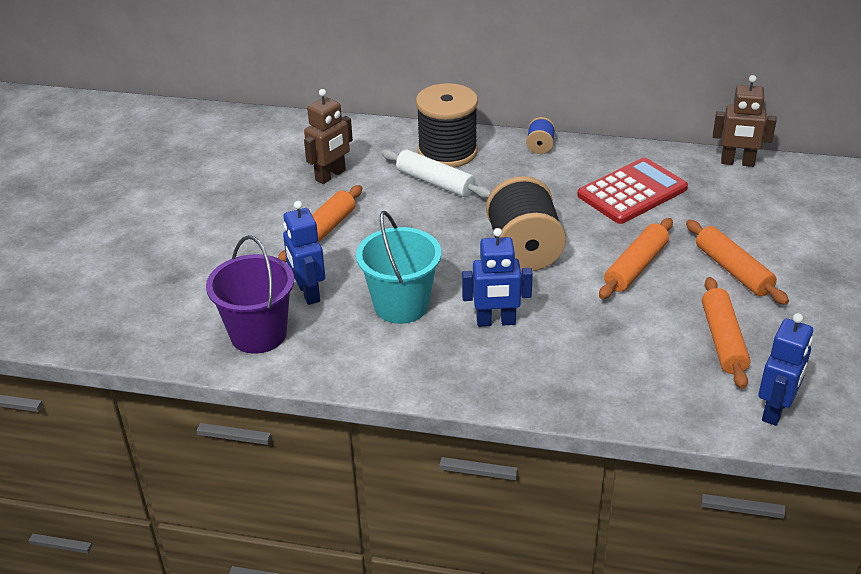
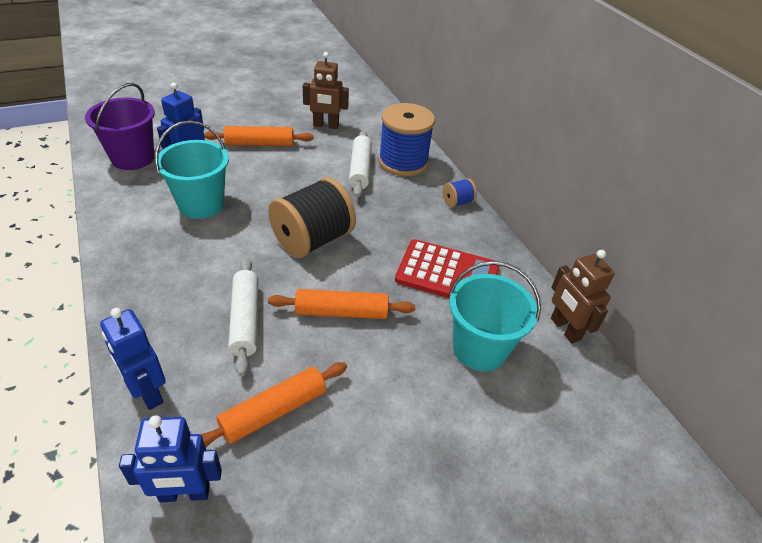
camera: 50 degrees right, 5 degrees up
(447, 152) = (403, 162): black spool -> blue spool
(496, 322) = (210, 256): blue robot -> blue robot (147, 392)
(604, 325) = (245, 320): none -> white rolling pin
(728, 212) = (479, 349): none -> turquoise bucket
(733, 270) = (389, 383): orange rolling pin -> none

